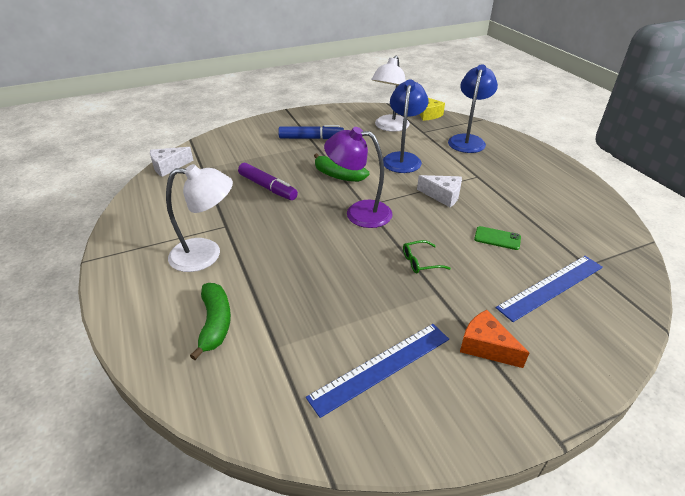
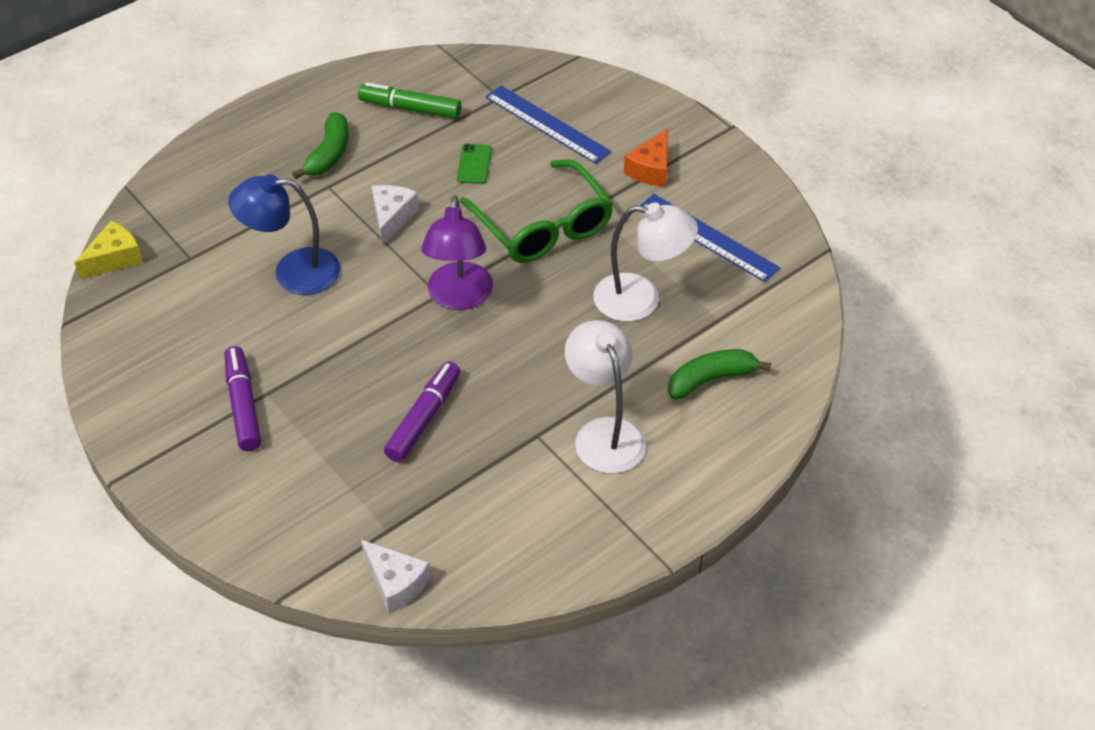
camera: 105 degrees left, 10 degrees up
(311, 138) = (243, 405): blue marker -> purple marker
(338, 175) = (365, 340): green banana -> green banana (329, 154)
(389, 127) = (178, 304): white lamp -> white lamp (641, 299)
(420, 262) = (542, 226): green glasses -> green glasses, size x2.47
(467, 140) = (213, 201): blue lamp -> none
(563, 217) = (410, 108): none -> green marker

